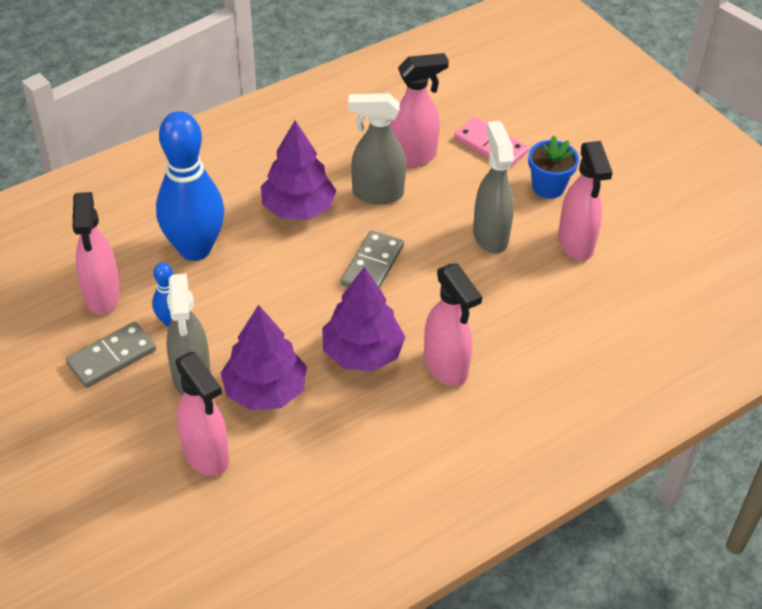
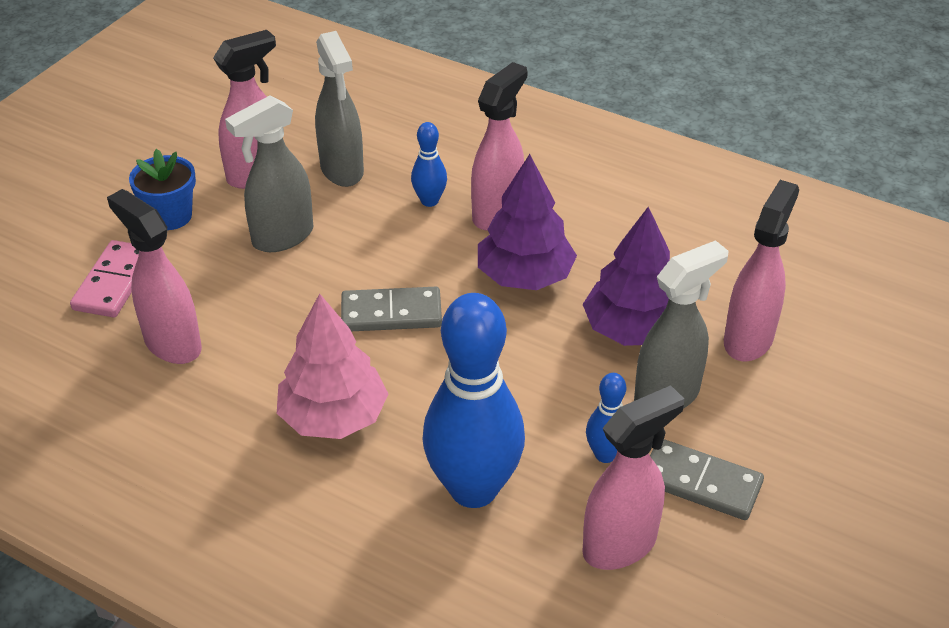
camera: 115 degrees left, 5 degrees down
(298, 208) = (333, 417): purple tree -> pink tree
(377, 194) = (263, 353): grey spray bottle -> grey spray bottle (342, 170)
(485, 332) = (429, 201): none -> blue bowling pin

